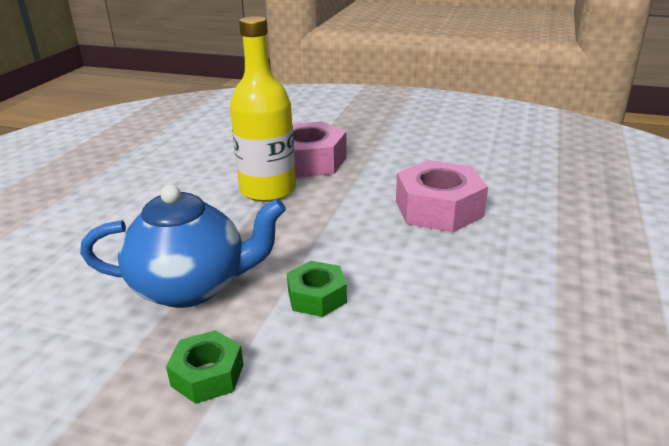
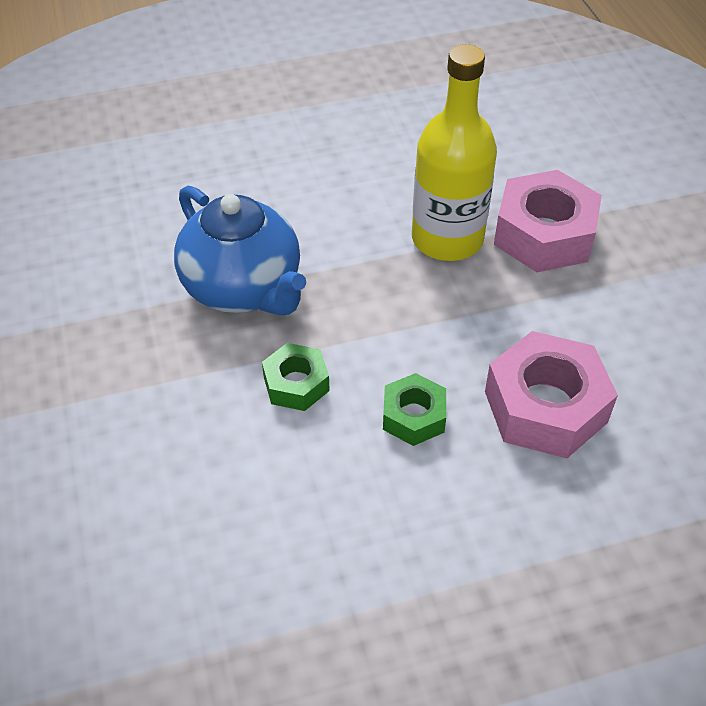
camera: 55 degrees right, 20 degrees up
(207, 375) = (148, 370): green nut -> green nut (413, 416)

